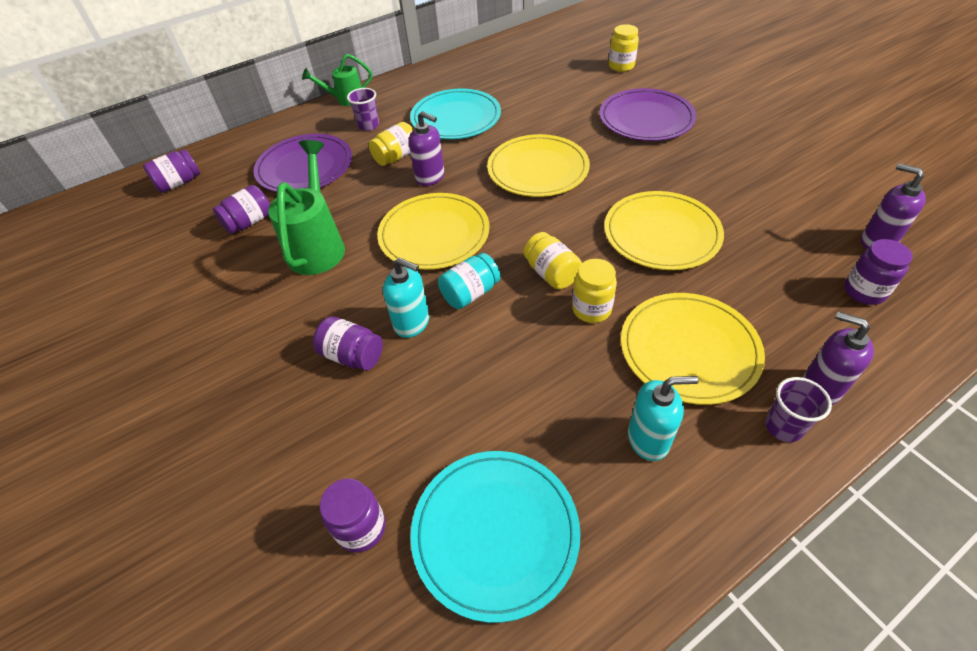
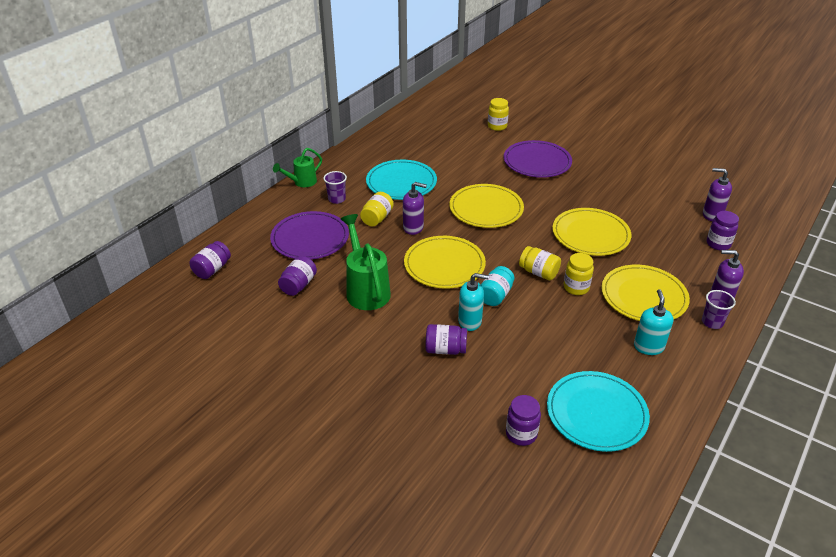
camera: 25 degrees left, 10 degrees down
(648, 439) = (648, 347): turquoise soap dispenser -> turquoise soap dispenser turned 60 degrees counterclockwise

